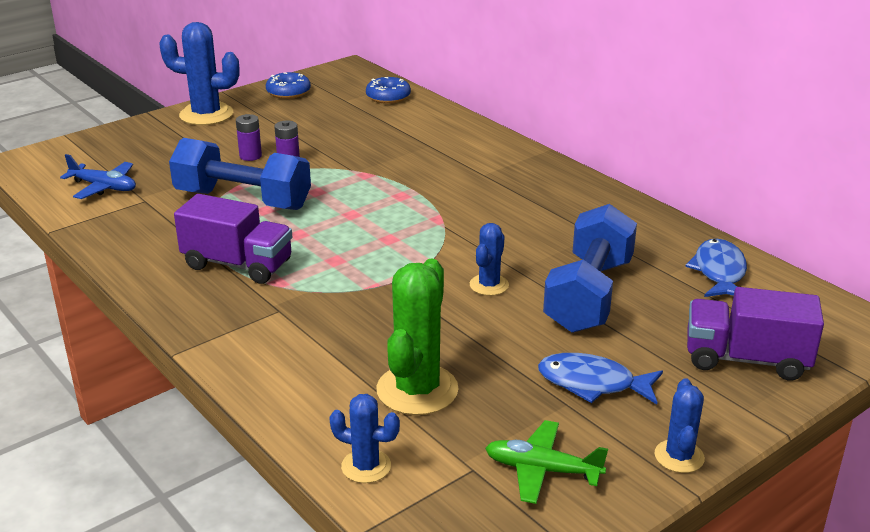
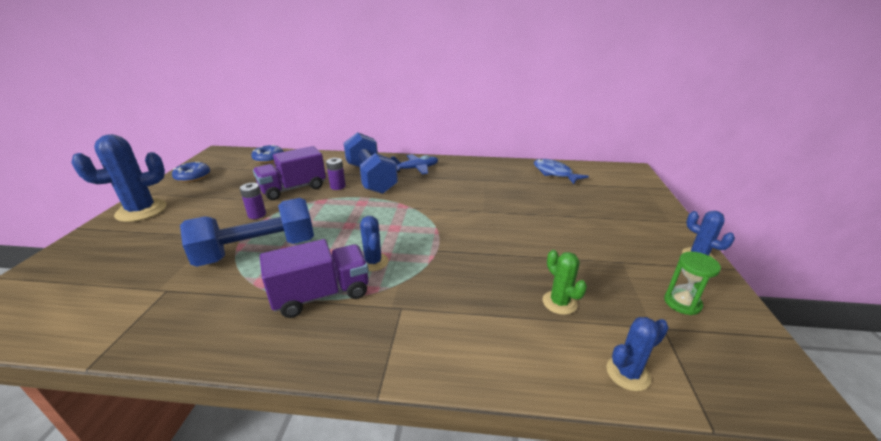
camera: 45 degrees left, 0 degrees up
(104, 187) = (105, 299): blue plane -> blue plane (416, 169)
(250, 156) = (220, 222): purple battery -> purple battery (337, 186)
(417, 390) = (559, 302): green cactus -> green cactus, size x0.55
(489, 285) = (485, 225): blue cactus -> blue cactus (373, 262)
(542, 470) = (682, 303): green plane -> green hourglass
(588, 295) = (532, 206): blue dumbbell -> blue dumbbell (371, 178)
(592, 383) = (611, 245): blue fish -> none
(746, 359) = (629, 201): purple truck -> purple truck (293, 189)

